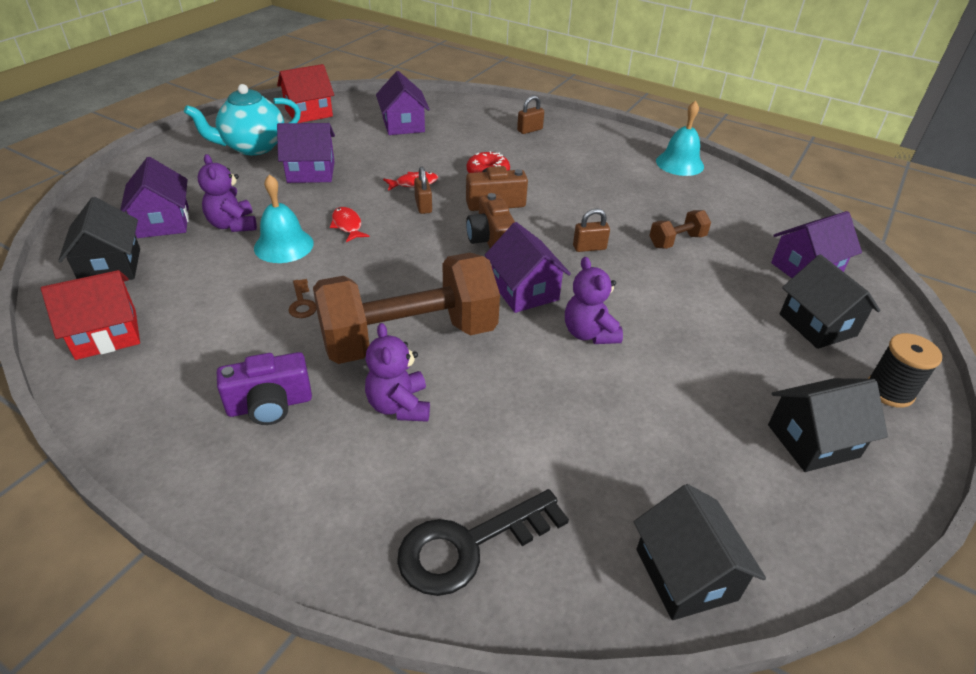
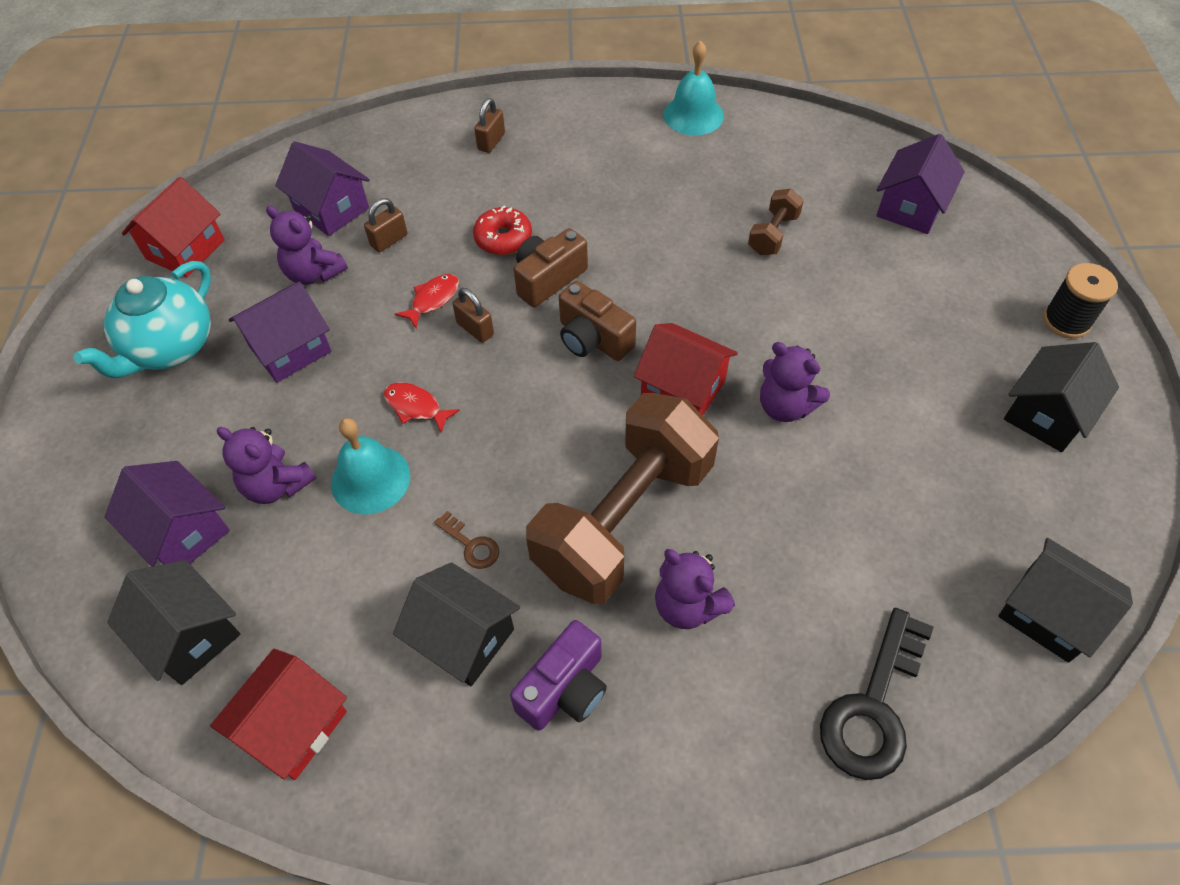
camera: 30 degrees left, 15 degrees up
(362, 147) = (313, 273): none -> purple teddy bear
(524, 291) = (683, 388): purple house -> red house
(589, 247) = (698, 291): brown padlock -> brown padlock (389, 240)
(817, 325) = (965, 275): black house -> black house (463, 637)

